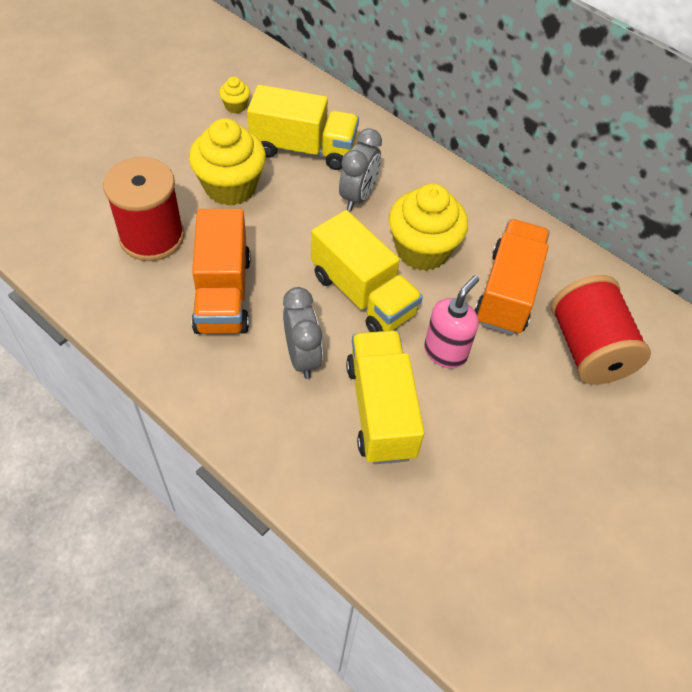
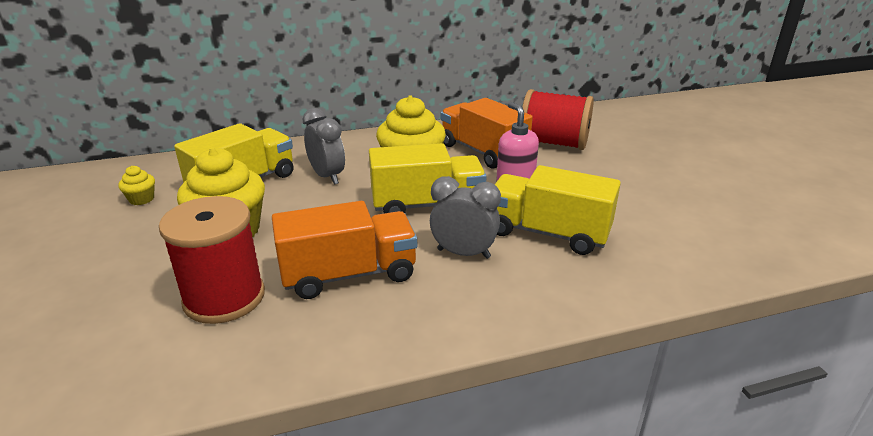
camera: 55 degrees left, 25 degrees down
(223, 293) = (349, 274): orange truck -> orange truck turned 45 degrees counterclockwise

